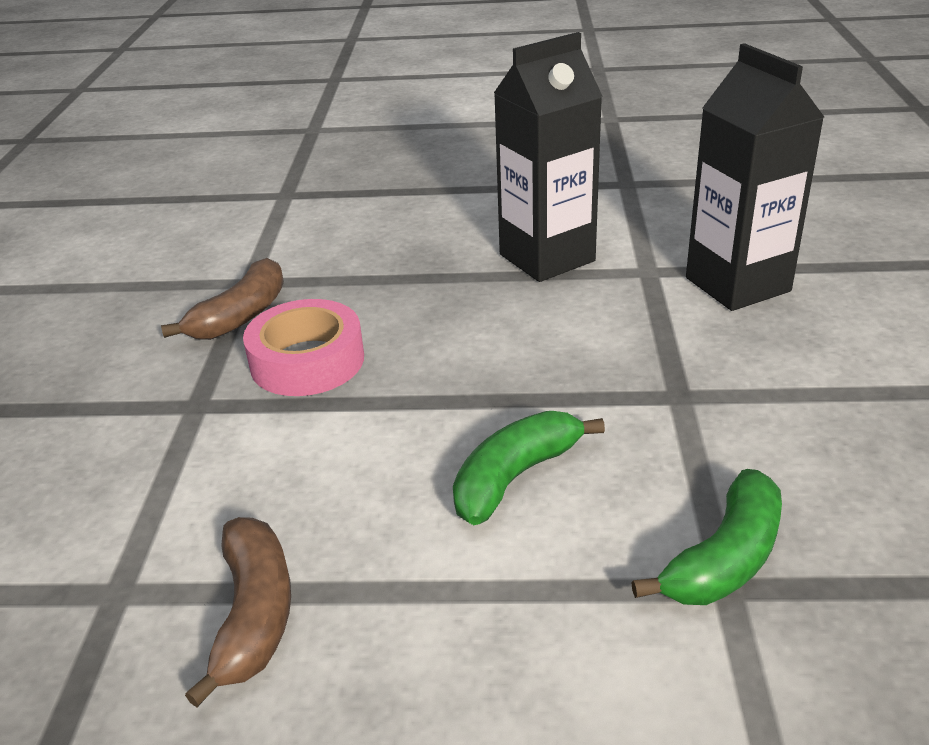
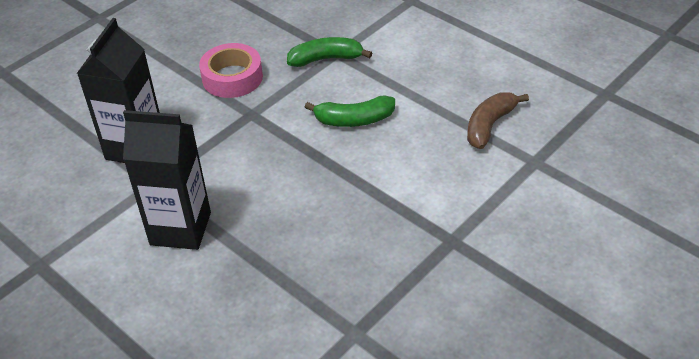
camera: 140 degrees left, 10 degrees up
(241, 316) = (383, 298): brown banana -> none
(307, 361) = (377, 235): pink tape -> pink tape (232, 77)

